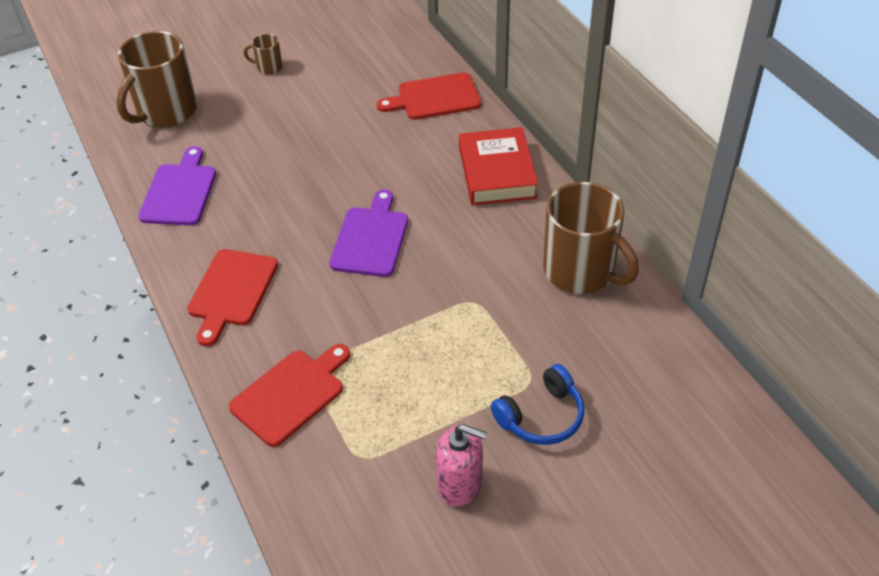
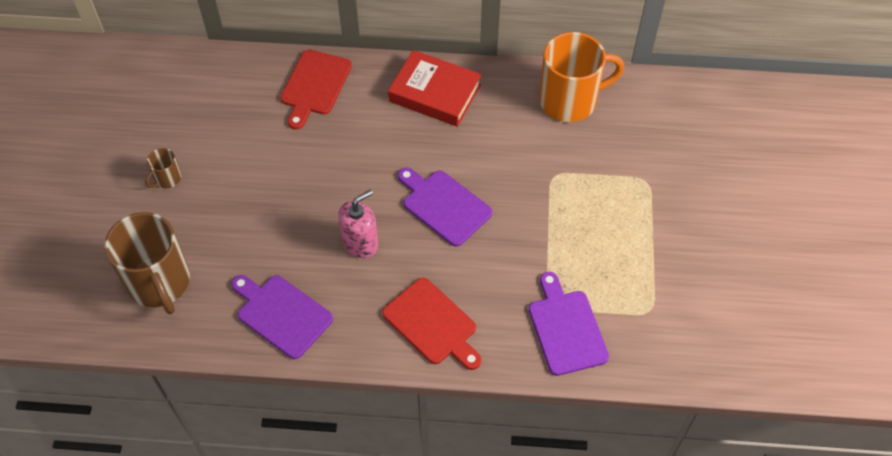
camera: 60 degrees left, 10 degrees up
(291, 394) = (566, 328): red cutting board -> purple cutting board
(460, 484) = (706, 264): pink soap dispenser -> pink soap dispenser (360, 243)
(541, 417) = (679, 191): blue headphones -> none
(581, 271) = (570, 100): brown mug -> orange mug

